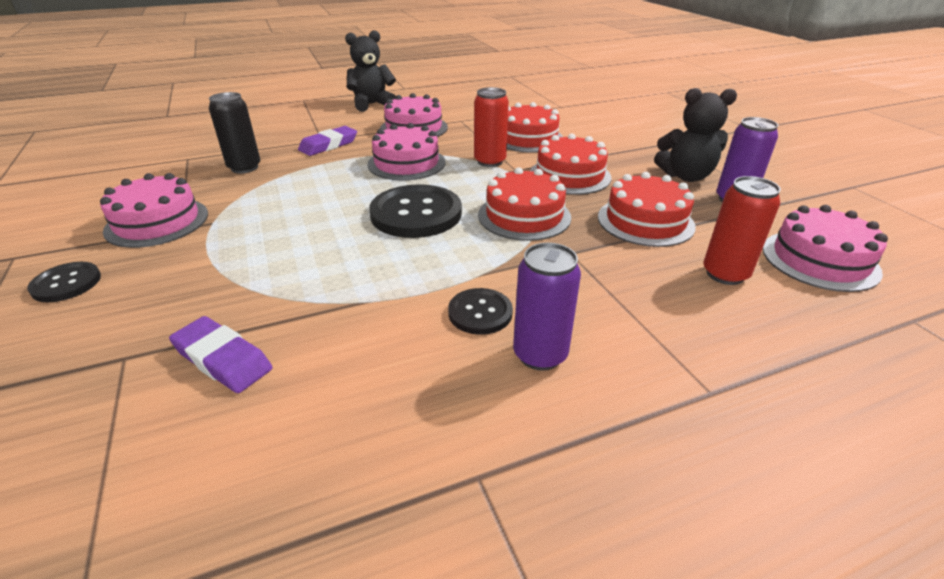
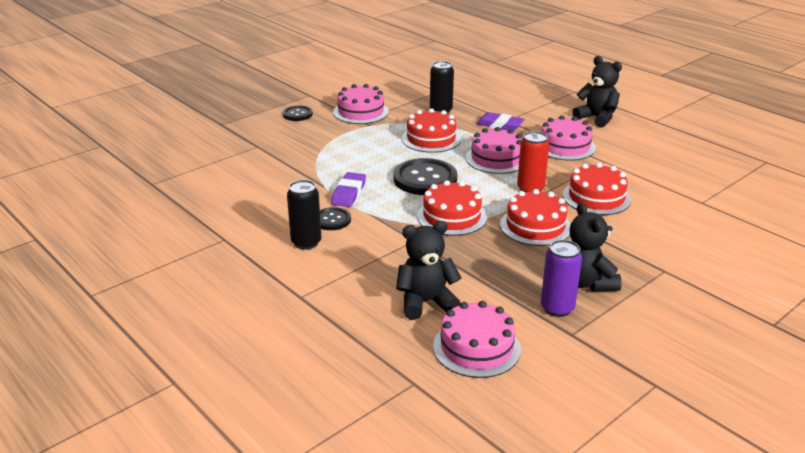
camera: 70 degrees right, 5 degrees down
(223, 359) = (266, 166): purple eraser -> purple eraser (349, 193)
(540, 354) = (306, 243): purple can -> black can
(645, 221) = (481, 266): red cake -> red cake (431, 139)
(725, 274) = (426, 302): red can -> black teddy bear

